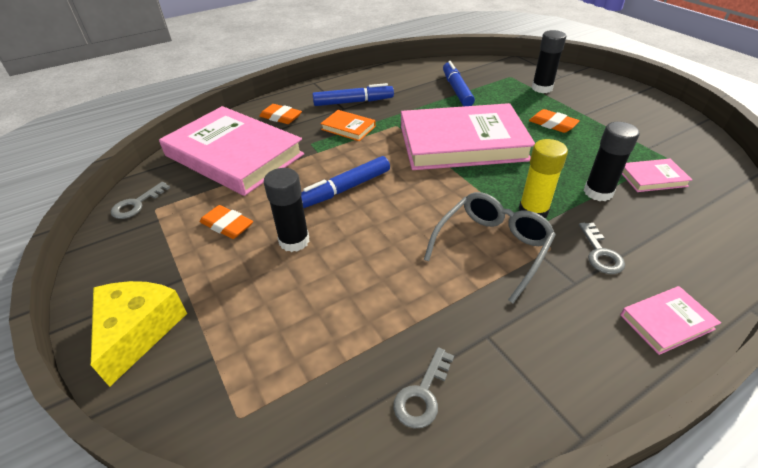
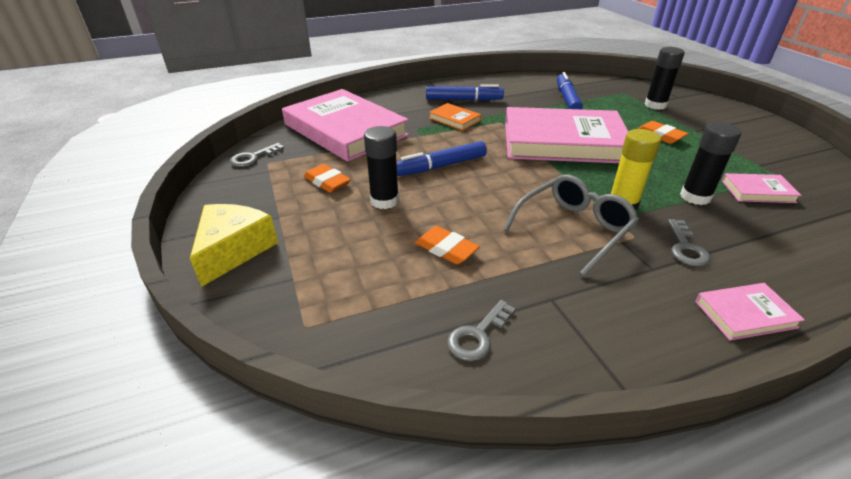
camera: 10 degrees right, 5 degrees down
(281, 117) = (393, 105): orange eraser -> orange eraser (446, 249)

